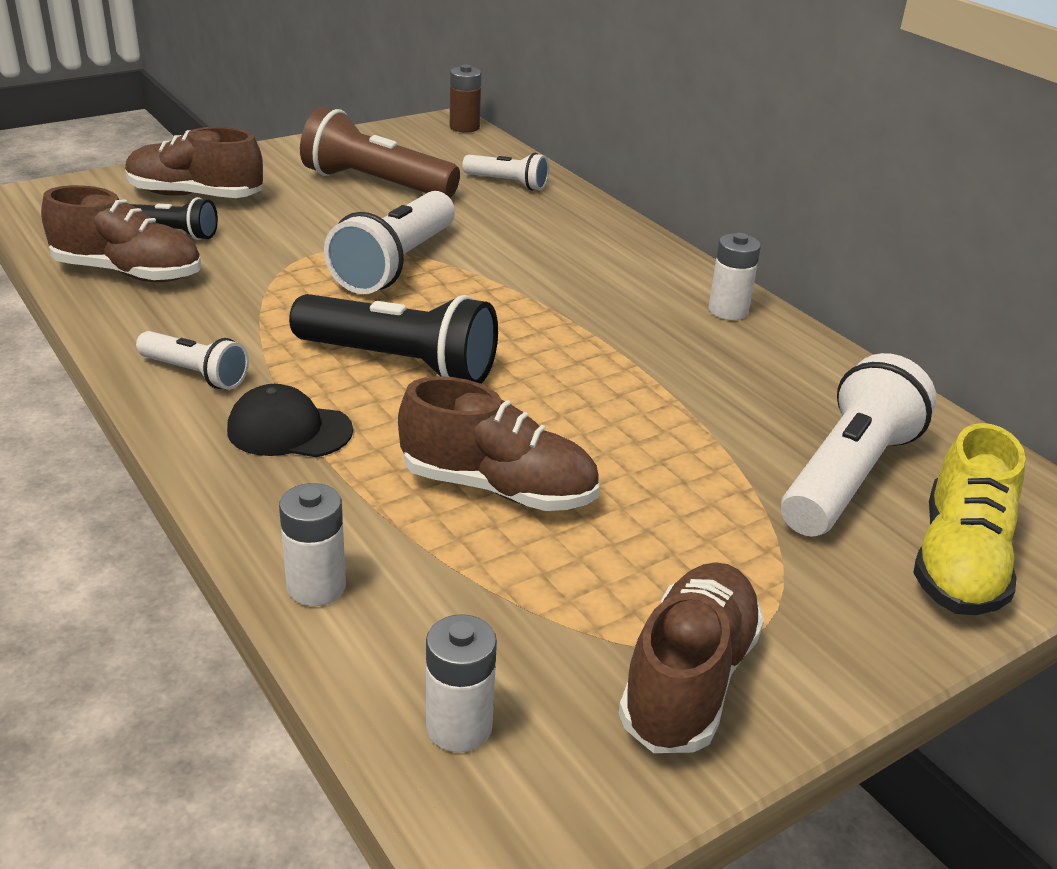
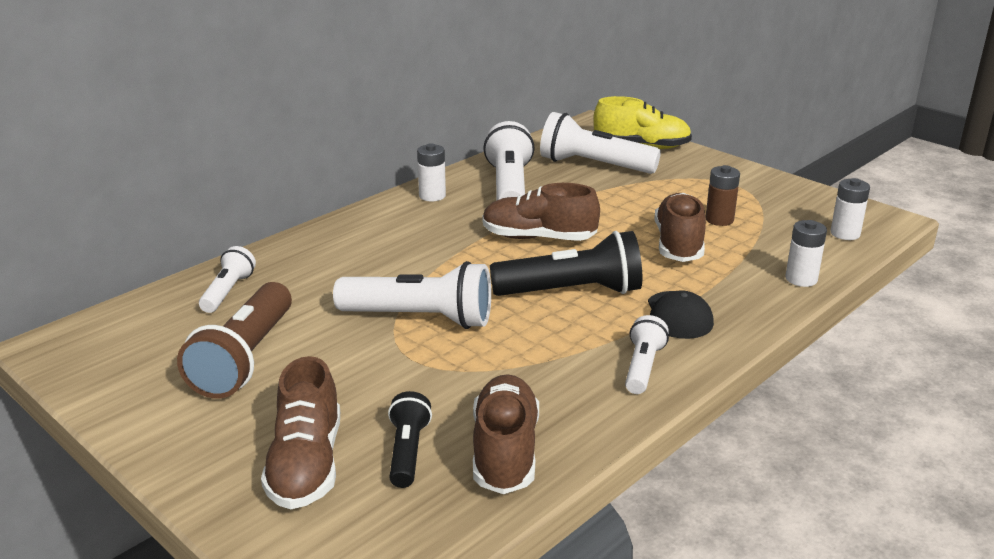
camera: 100 degrees left, 5 degrees down
(400, 364) = (572, 292): black flashlight -> black flashlight turned 75 degrees clockwise
(464, 127) = (68, 334): brown battery -> brown battery (719, 220)
(688, 680) = (769, 193): brown shoe -> brown shoe (538, 238)
(755, 374) = (509, 187): none -> white flashlight

